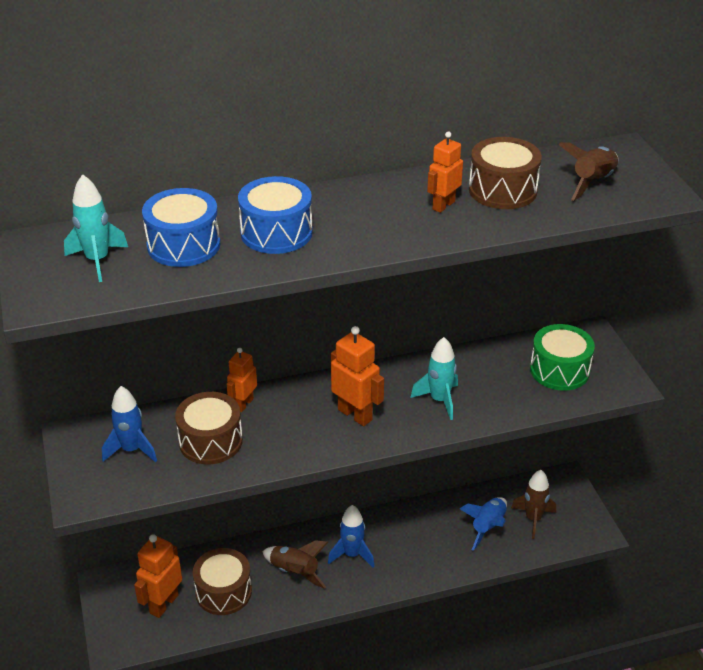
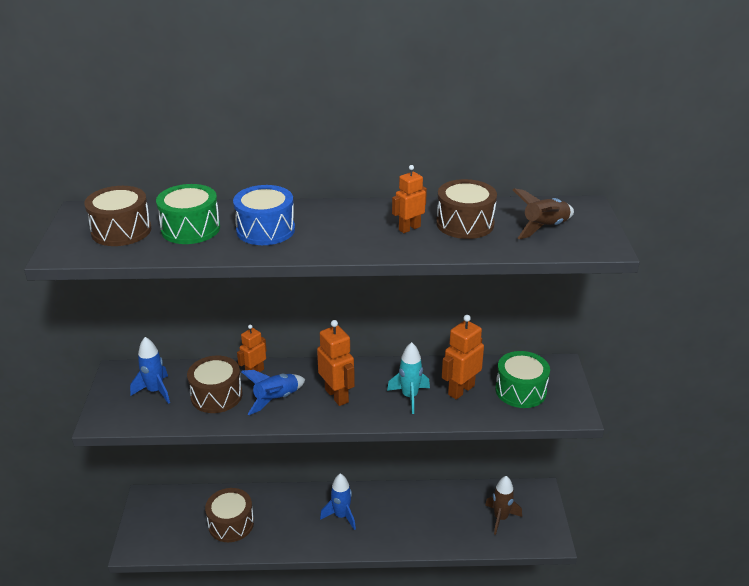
camera: 15 degrees right, 5 degrees down
(97, 261) = (121, 230): turquoise rocket -> brown drum
(163, 604) = (182, 523): orange robot -> orange robot (461, 390)
(183, 245) = (190, 229): blue drum -> green drum
(295, 572) = (291, 520): brown rocket -> none
(488, 527) = (460, 517): blue rocket -> blue rocket (276, 399)

